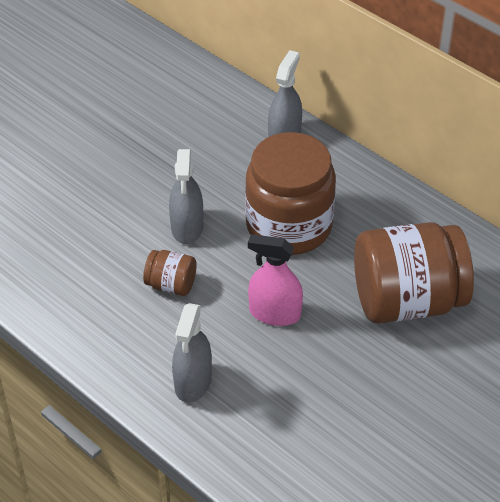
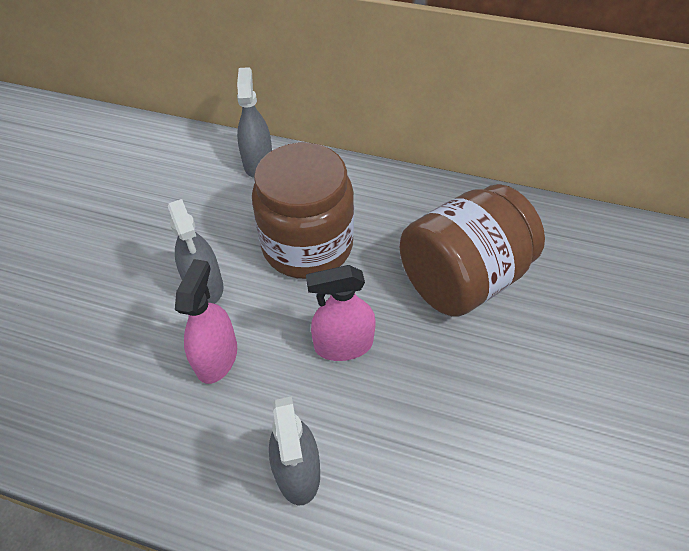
camera: 25 degrees left, 5 degrees up
(171, 285) = (217, 358): brown jar -> pink spray bottle

